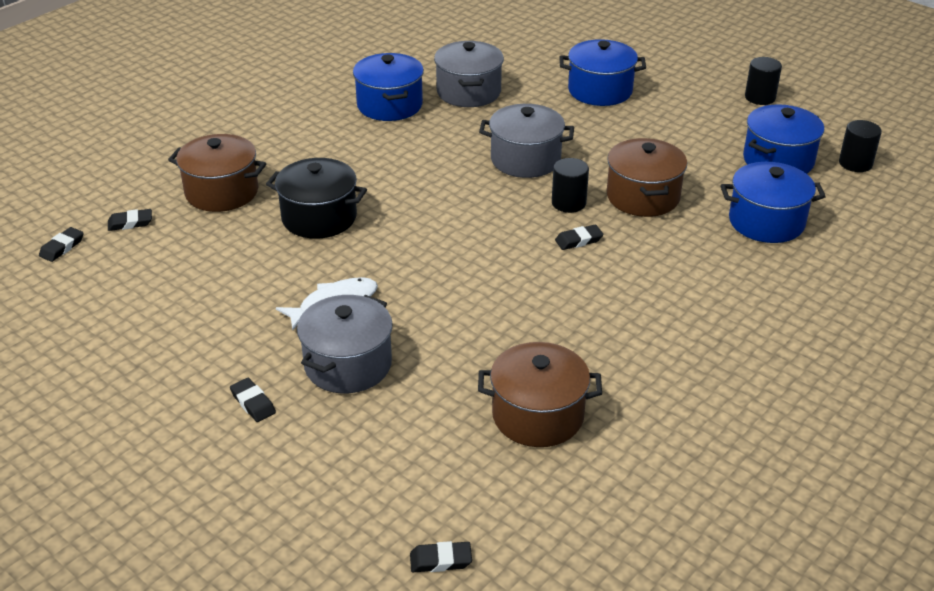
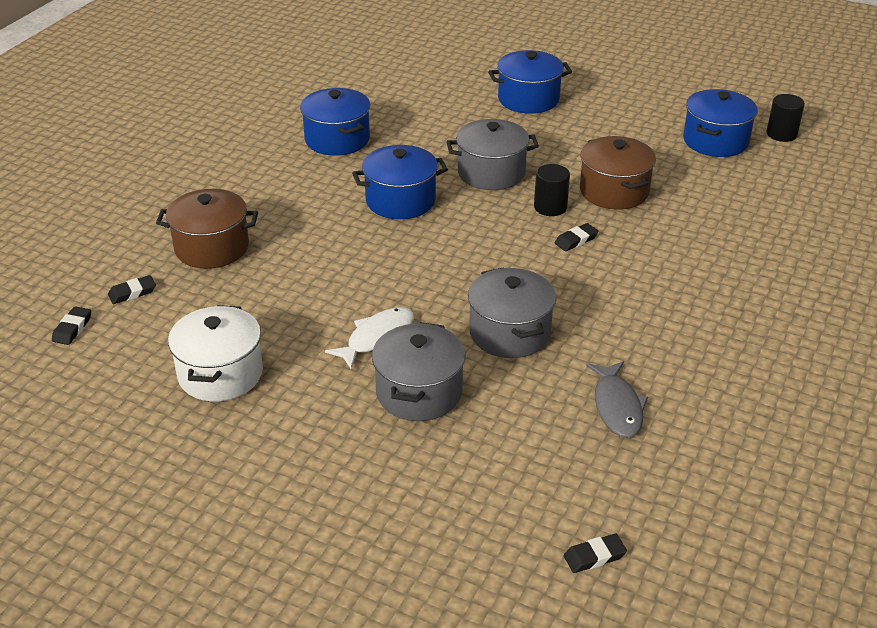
camera: 15 degrees left, 0 degrees up
(172, 313) = (220, 374): none -> white pot
(253, 403) = (345, 446): black eraser -> none
(319, 218) = (321, 257): black pot -> none
(469, 92) = (407, 117): grey pot -> grey pot (510, 333)
(538, 415) = (617, 406): brown pot -> grey fish
(760, 97) = (673, 86): black cylinder -> none
(766, 222) = (731, 197): blue pot -> blue pot (400, 201)

